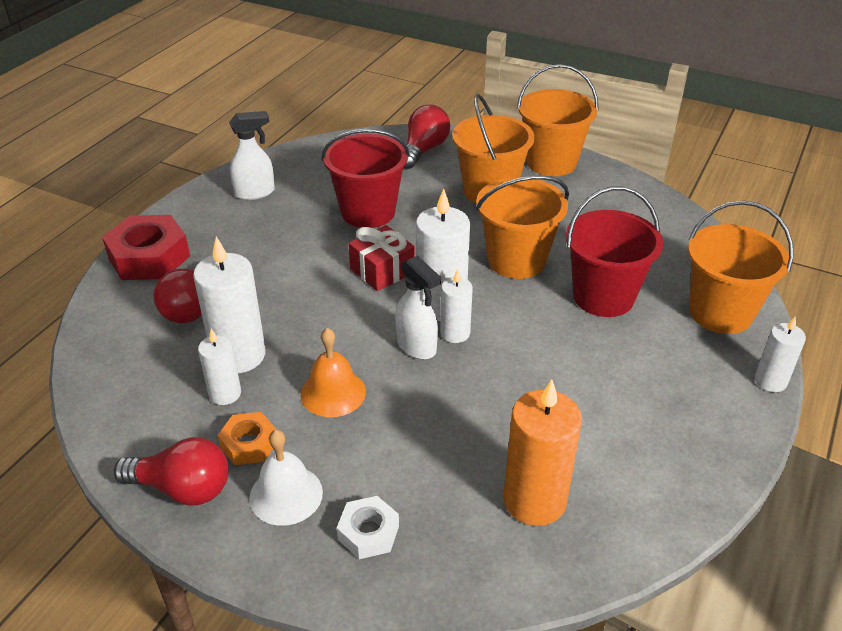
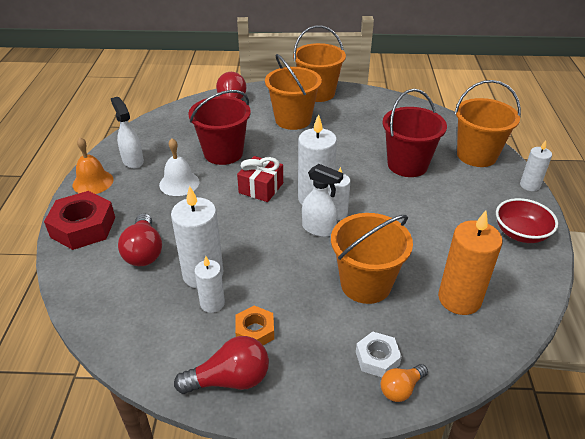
camera: 25 degrees left, 0 degrees up
(255, 192) = (133, 161): white spray bottle -> white spray bottle turned 75 degrees counterclockwise
(286, 494) = (305, 355): white bell -> white bell (179, 183)
(333, 392) = (287, 277): orange bell -> orange bell (93, 182)
(369, 581) = (401, 389): none -> orange light bulb
(516, 260) = (341, 158): orange bucket -> orange bucket (365, 284)
(698, 444) = (520, 233): none -> red bowl

